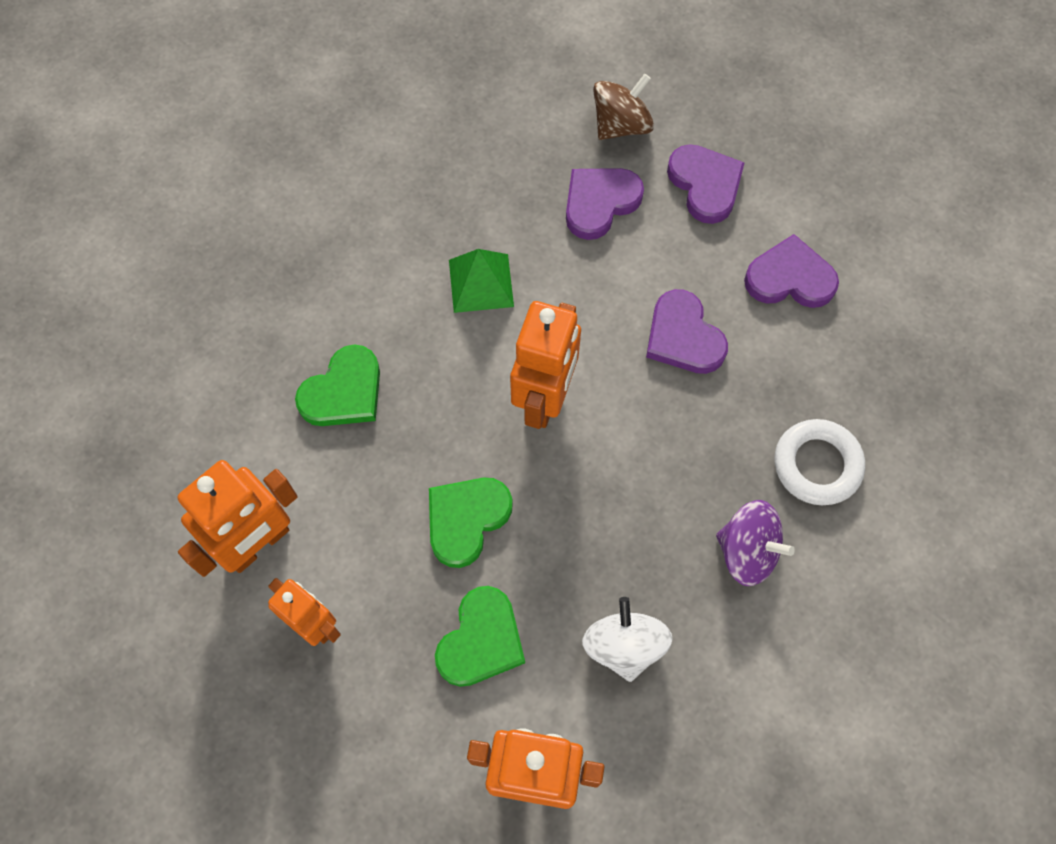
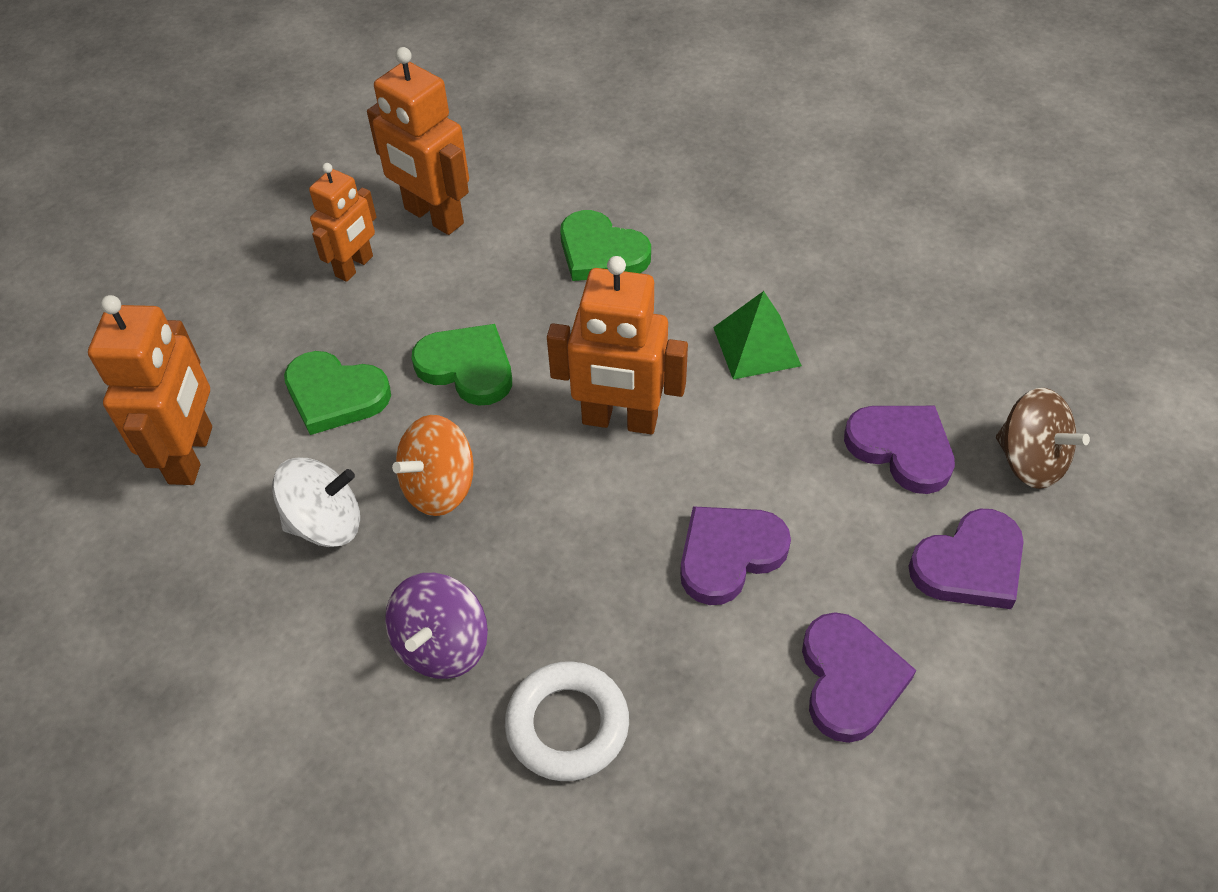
camera: 85 degrees right, 15 degrees down
(597, 548) = (439, 487): none -> orange spinning top

